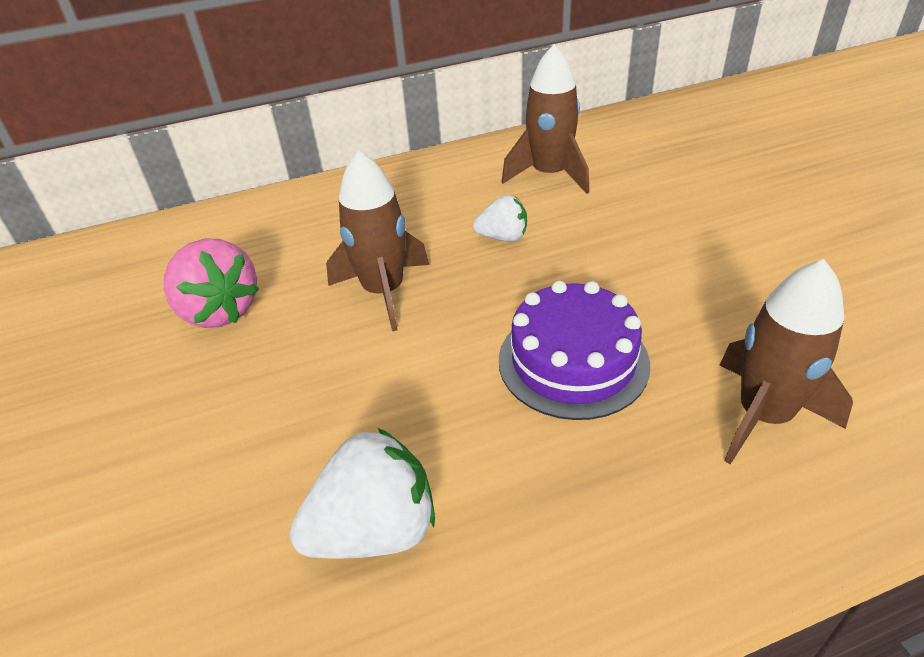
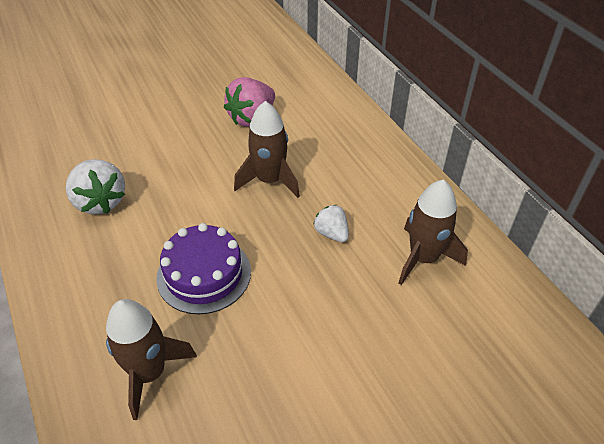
camera: 80 degrees right, 5 degrees up
(503, 237) = (331, 233): white strawberry -> white strawberry turned 150 degrees clockwise

